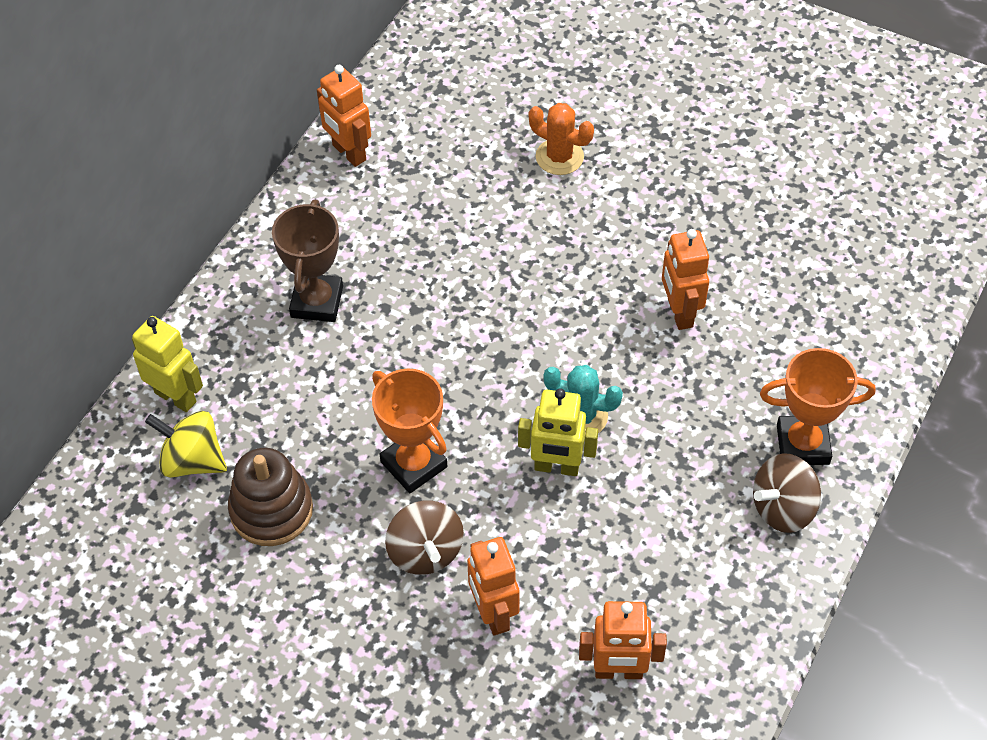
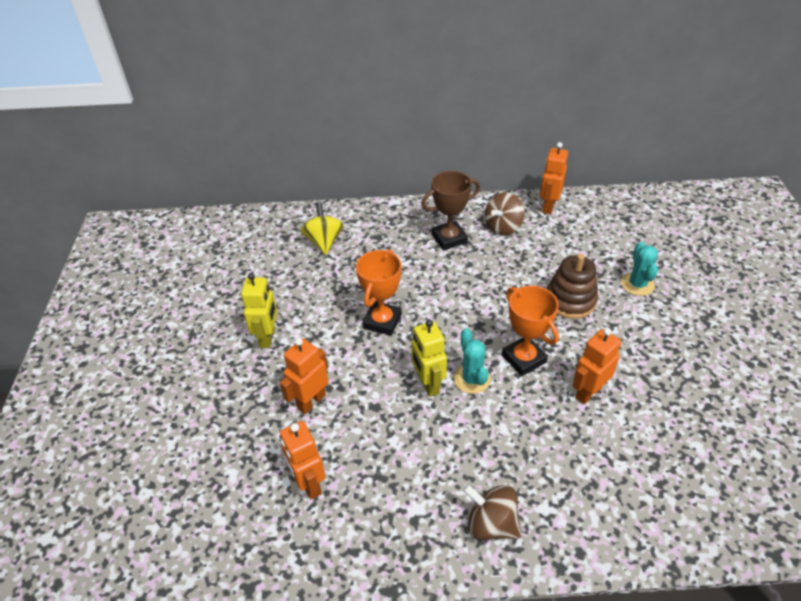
camera: 60 degrees right, 10 degrees down
(176, 397) = (354, 220): yellow robot -> yellow robot (268, 337)
(271, 510) = (316, 281): brown stacking toy -> brown stacking toy (570, 300)
(425, 552) = (331, 352): brown spinning top -> brown spinning top (503, 227)
(559, 157) = (637, 284): orange cactus -> turquoise cactus
(802, 444) = (551, 512): orange trophy -> orange trophy (523, 359)

